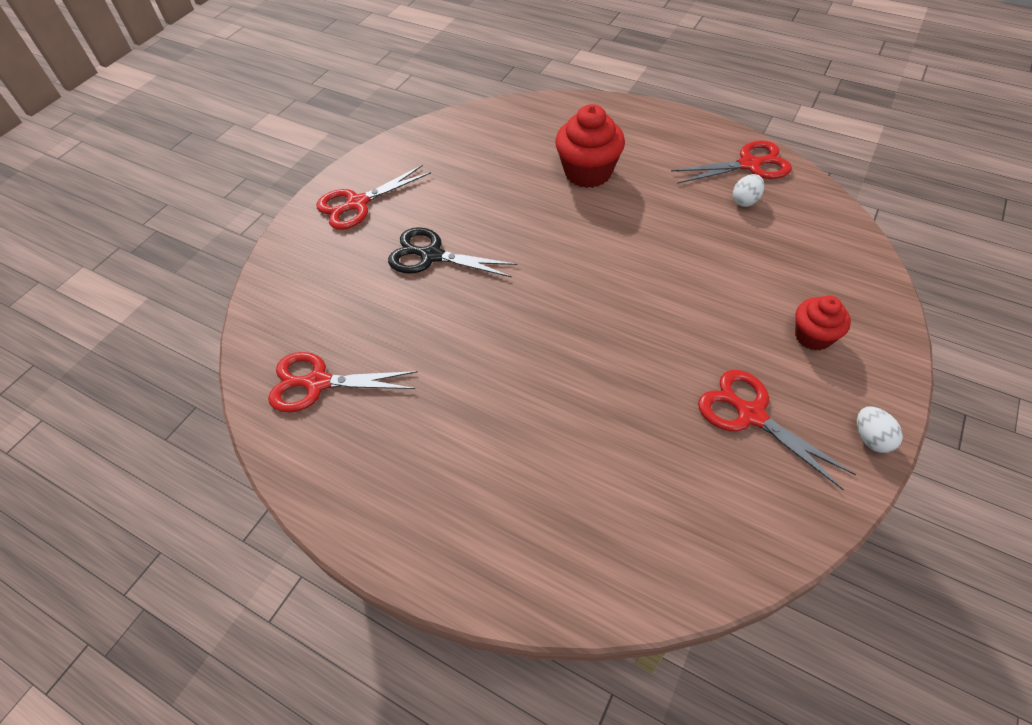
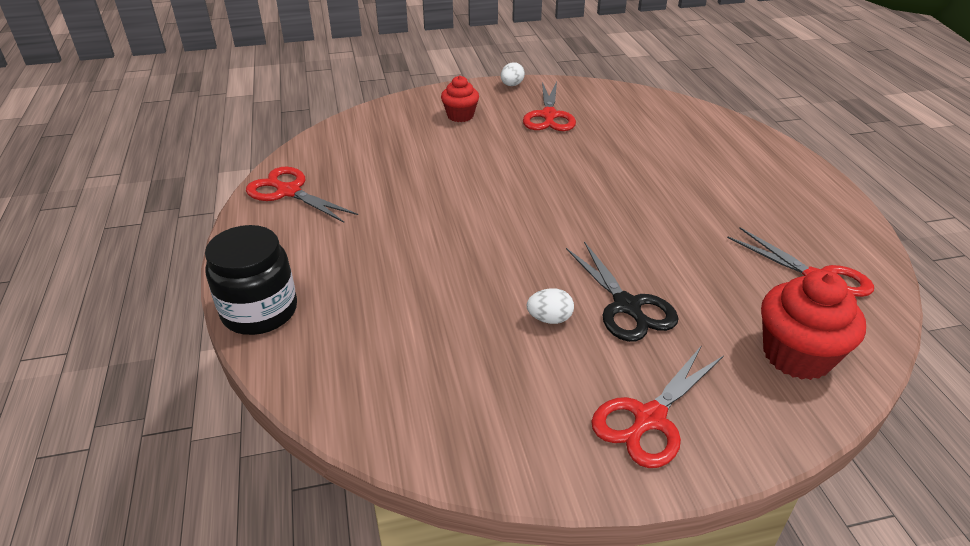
camera: 135 degrees left, 15 degrees down
(357, 204) = (649, 419): red scissors -> red scissors turned 120 degrees clockwise
(588, 172) = (394, 273): red cupcake -> red cupcake (797, 355)
(610, 110) = (260, 311): none -> black jar
(745, 201) = (345, 177): white egg -> white egg (549, 319)

